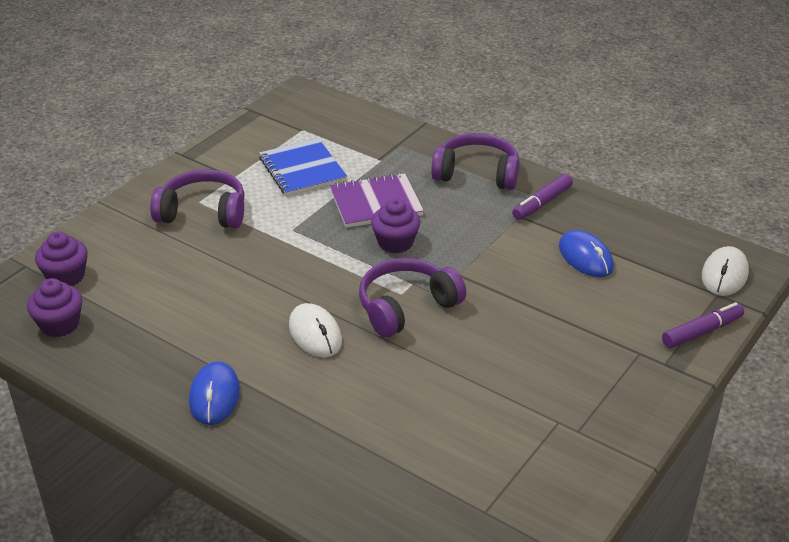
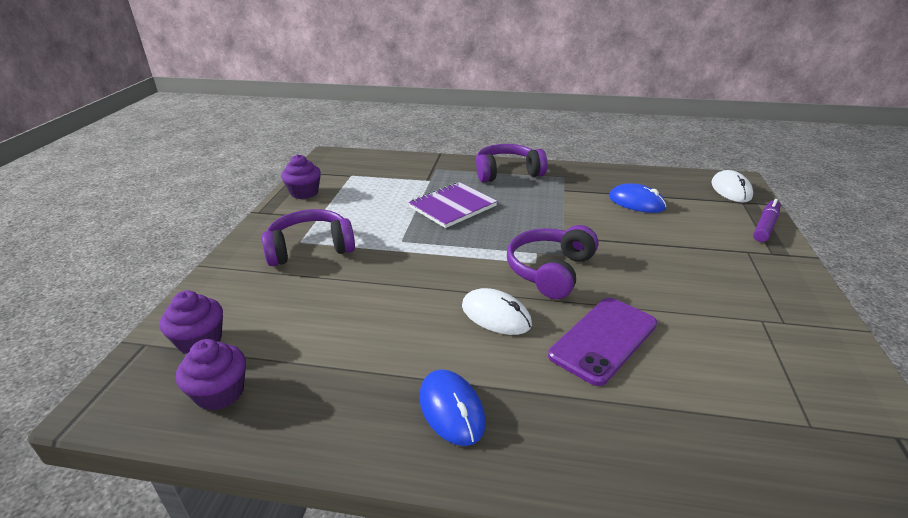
camera: 25 degrees left, 5 degrees down
(302, 169) = (373, 199): blue notebook -> none
(388, 387) = (603, 340): none -> purple phone
(395, 242) = (494, 228): purple cupcake -> purple cupcake (304, 192)
(542, 203) = (570, 179): purple marker -> none

